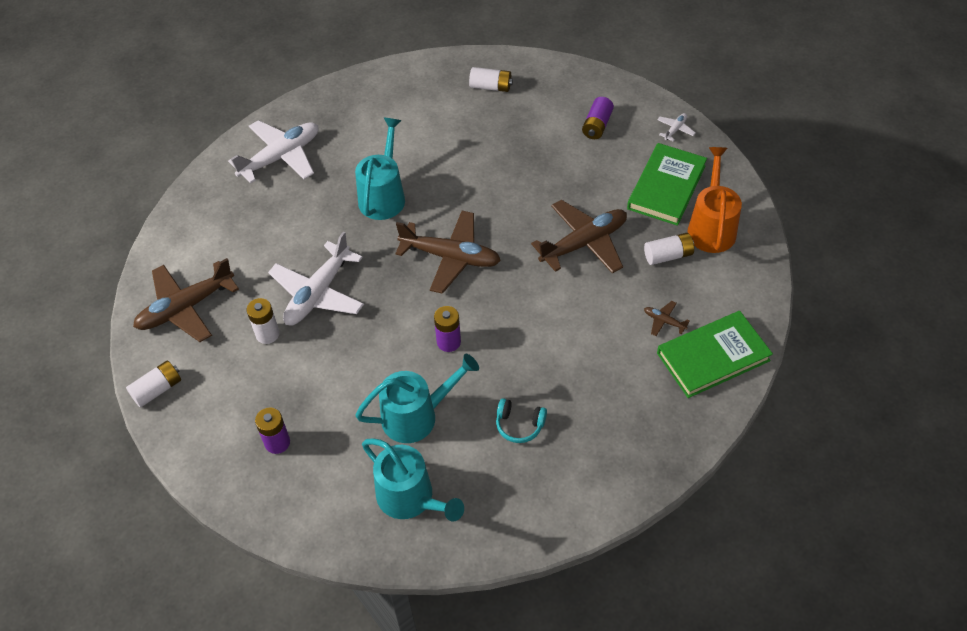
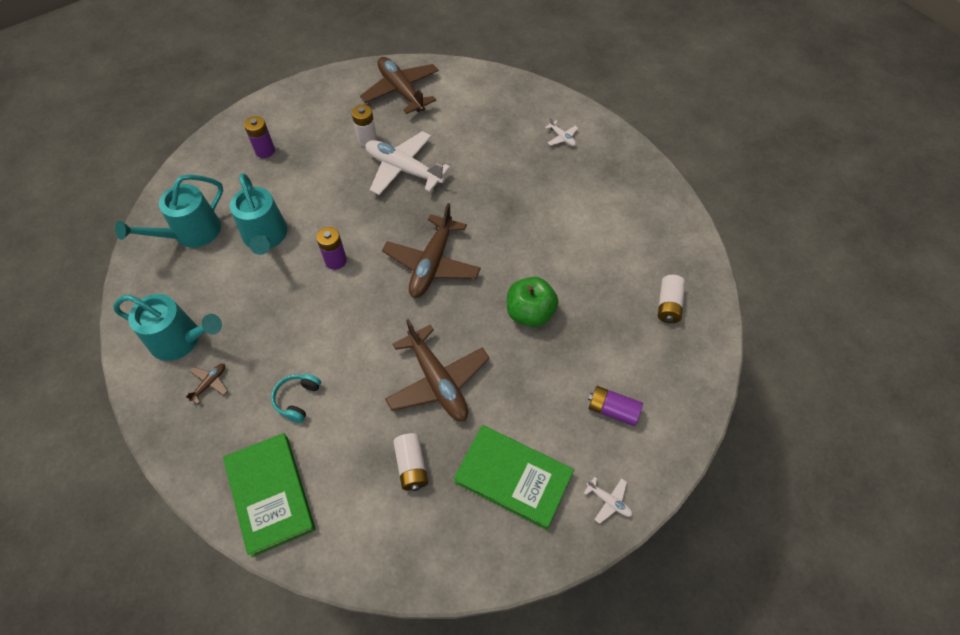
camera: 90 degrees right, 5 degrees up
(157, 389) = (329, 82): white battery -> none
(281, 157) = (562, 138): white plane -> white plane, size x0.43
(383, 195) = (512, 212): turquoise watering can -> turquoise watering can (181, 340)
(505, 179) = (530, 313): none -> green apple
(519, 425) = (237, 311): turquoise headphones -> turquoise headphones (297, 399)
(664, 321) = (325, 450): brown plane -> brown plane (209, 384)
(711, 227) = (448, 521): orange watering can -> none

